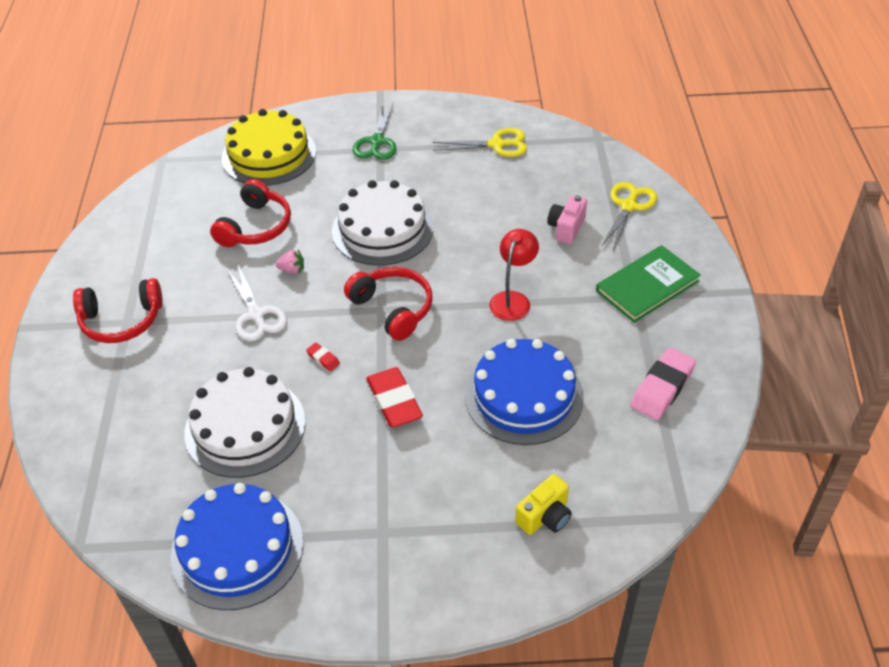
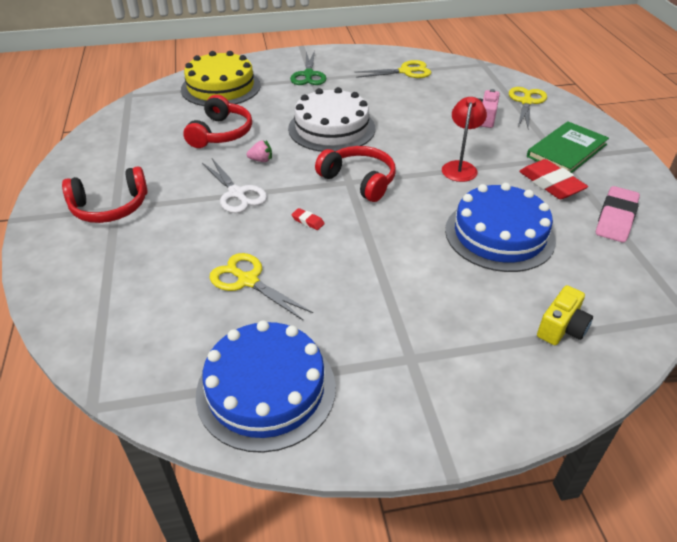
camera: 10 degrees left, 5 degrees down
(245, 427) = (248, 280): white cake -> yellow scissors
(394, 401) = (384, 248): red eraser -> red eraser (551, 184)

